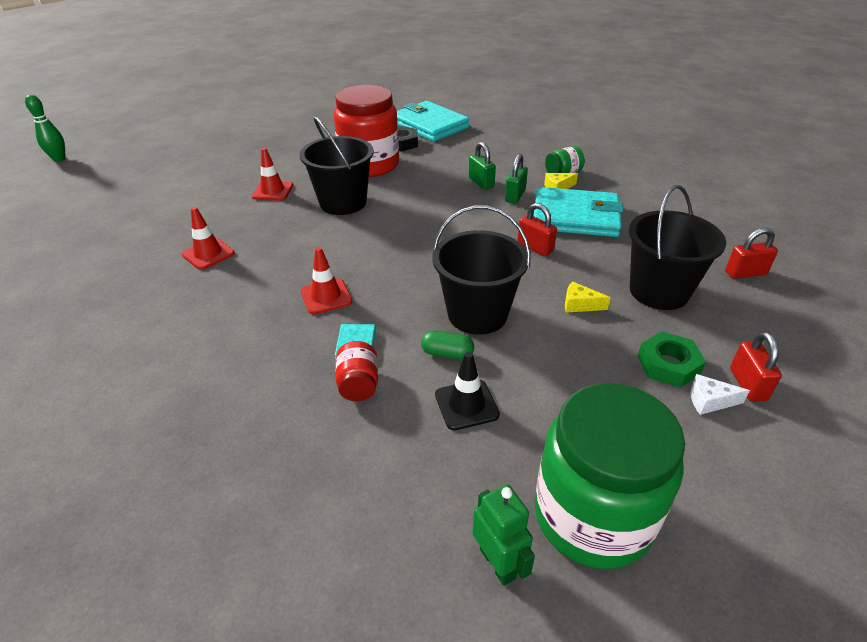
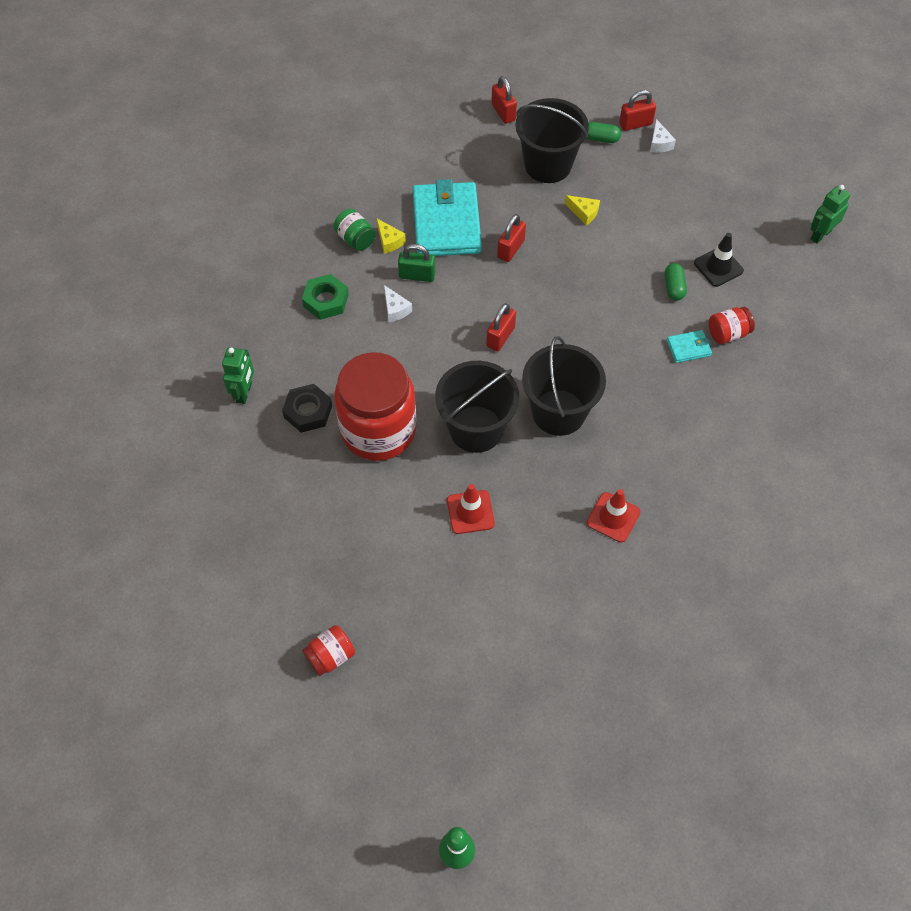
camera: 105 degrees left, 20 degrees up
(219, 136) = (330, 656): none -> red jar
(326, 296) = (639, 388): red traffic cone -> none
(429, 227) = (500, 337): none -> red padlock
(430, 125) = (244, 392): turquoise wallet -> green robot
(477, 314) = (621, 276): black bucket -> black bucket (558, 412)
(481, 183) = (395, 309): green padlock -> white cheese
(579, 305) = (584, 213): yellow cheese -> yellow cheese turned 60 degrees counterclockwise
(592, 516) = (772, 197): green jar -> none
(668, 365) = (633, 162): green nut -> green nut (326, 300)
(711, 343) = (600, 139): none -> green capsule

